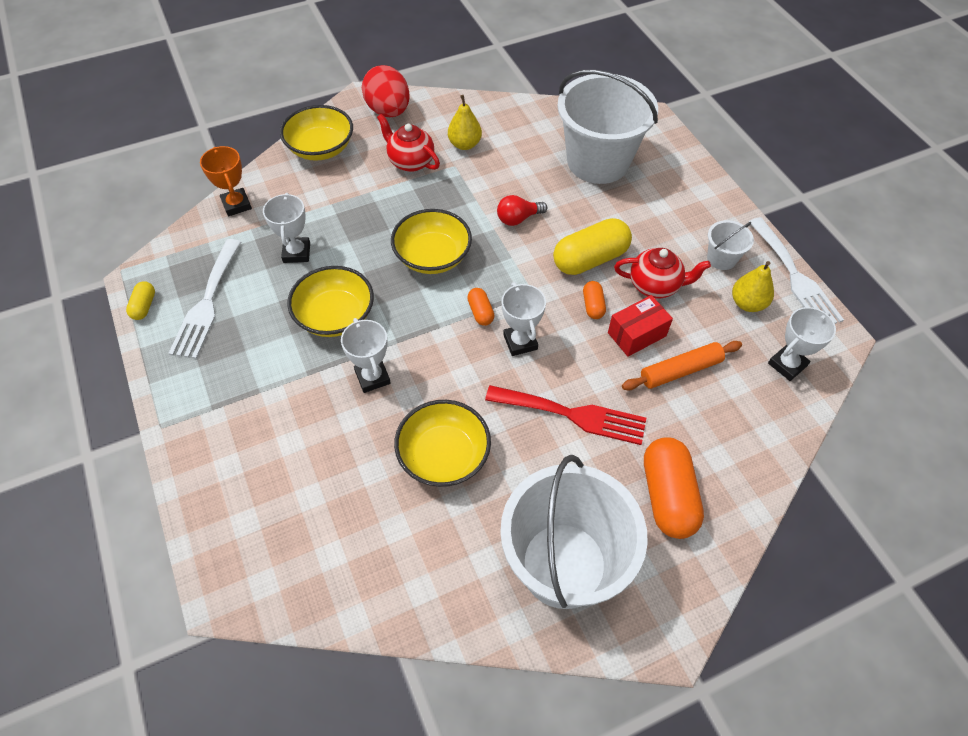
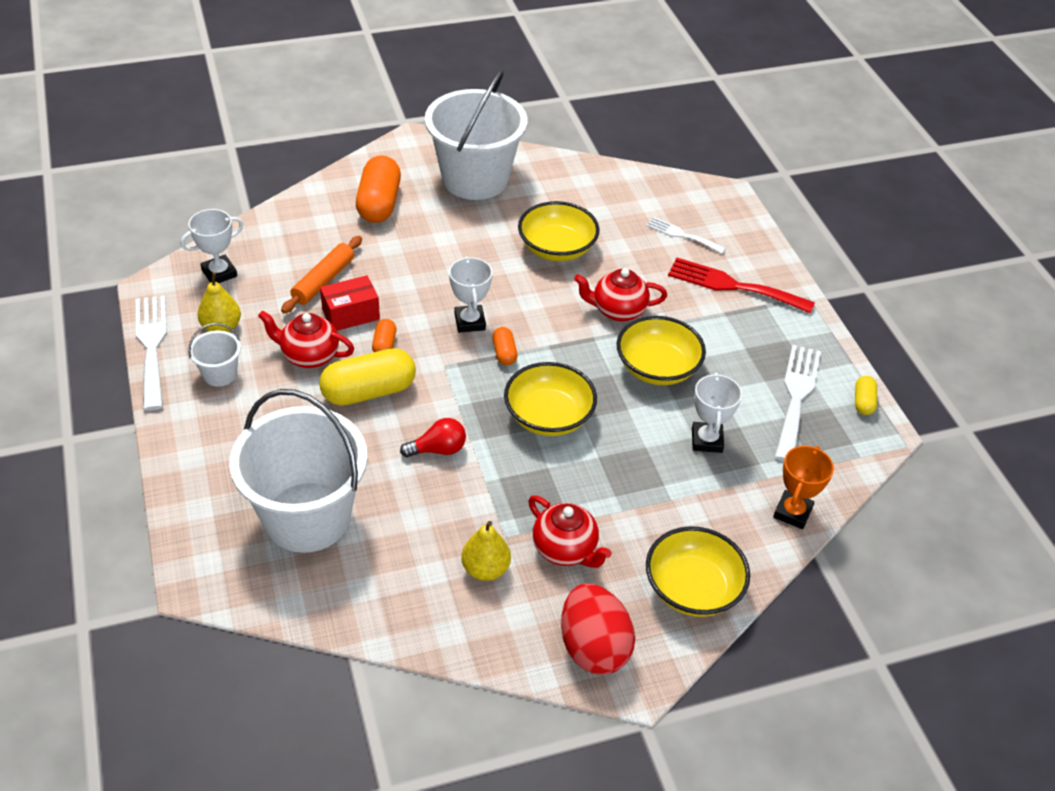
camera: 175 degrees left, 10 degrees down
(236, 205) = (792, 512): orange trophy -> orange trophy turned 45 degrees clockwise
(293, 503) = (682, 235): none -> white fork
(372, 377) = (618, 310): white trophy -> red teapot
(573, 415) = (437, 261): red fork -> red fork (733, 286)
(680, 370) = (323, 281): orange rolling pin -> orange rolling pin turned 45 degrees counterclockwise

